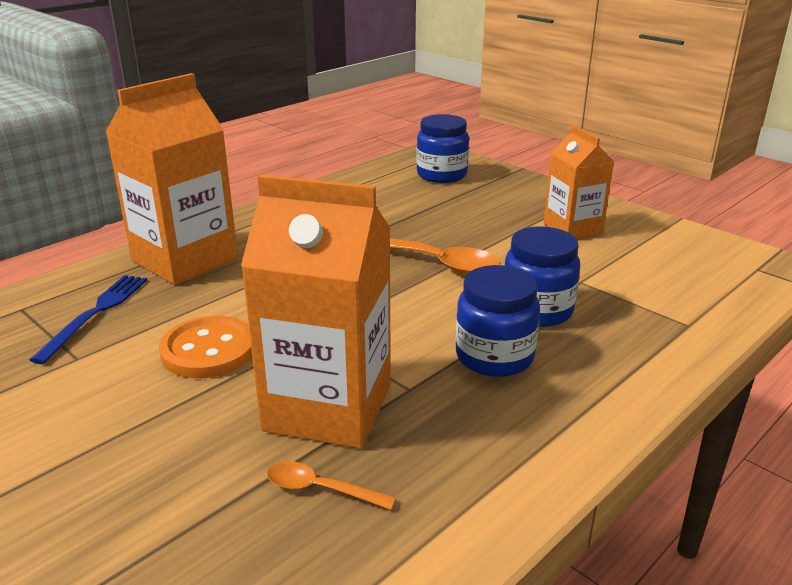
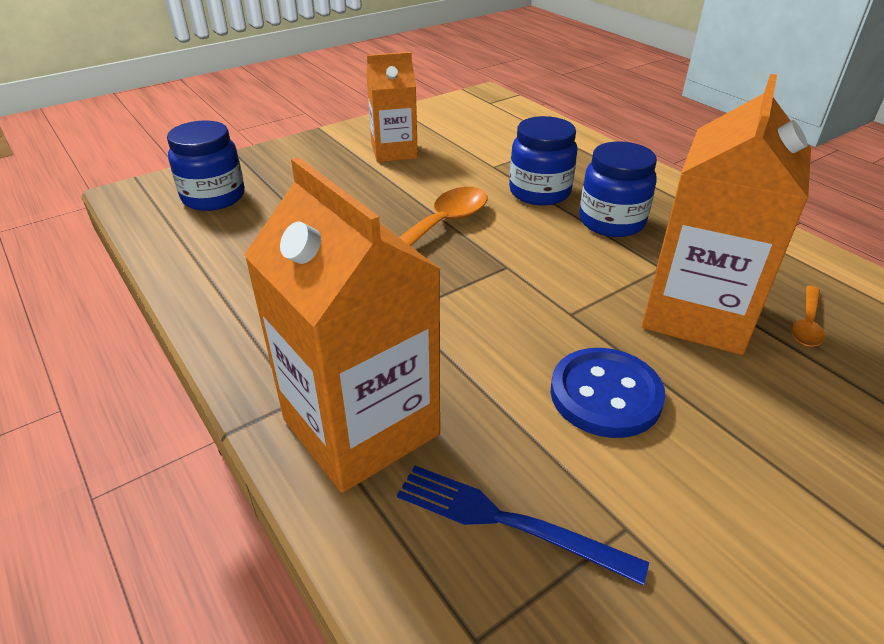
camera: 80 degrees left, 10 degrees up
(208, 350) = (605, 395): orange button -> blue button

